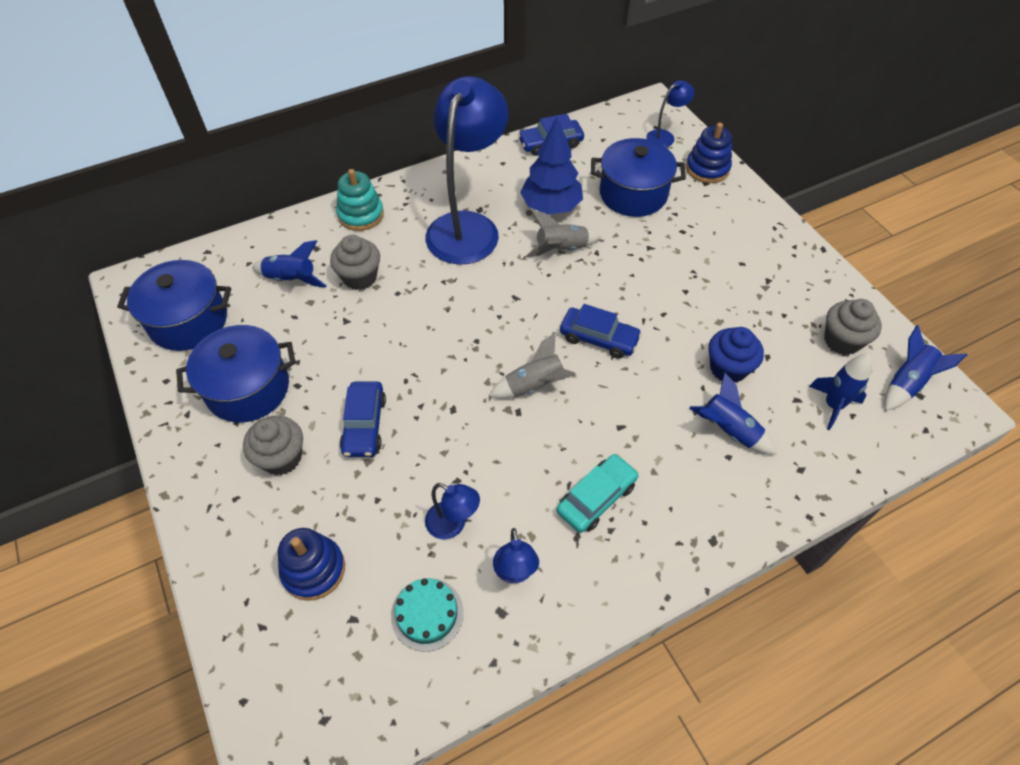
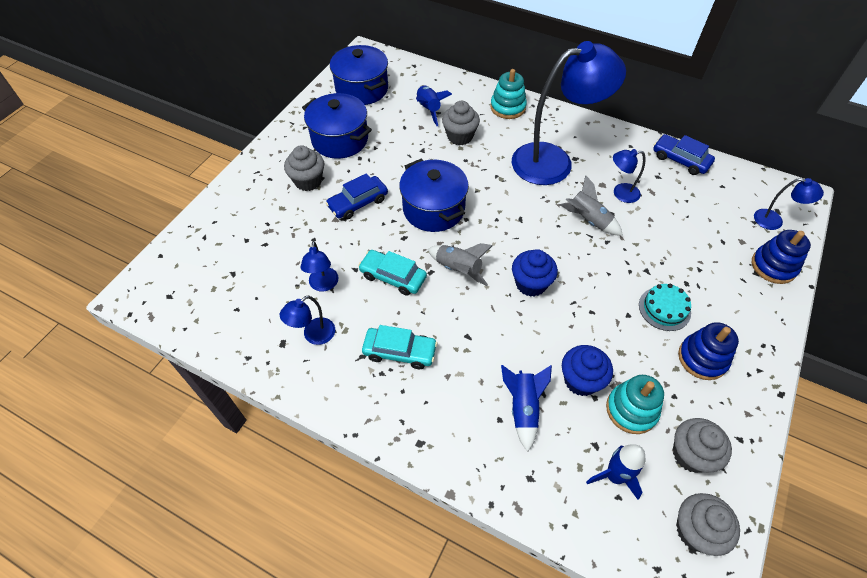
camera: 55 degrees right, 0 degrees up
(313, 569) = (250, 238): blue stacking toy -> blue stacking toy (702, 358)
(427, 614) = (258, 306): turquoise cake -> turquoise cake (664, 308)
(497, 449) = (393, 277): none -> turquoise car
(551, 207) = (620, 193): blue tree -> blue lamp
(598, 338) = (531, 284): blue car -> blue cupcake
(633, 194) = (688, 233): blue pot -> blue pot (433, 209)
(779, 352) = (631, 410): none -> turquoise stacking toy
(907, 383) = (695, 530): blue rocket -> grey cupcake

